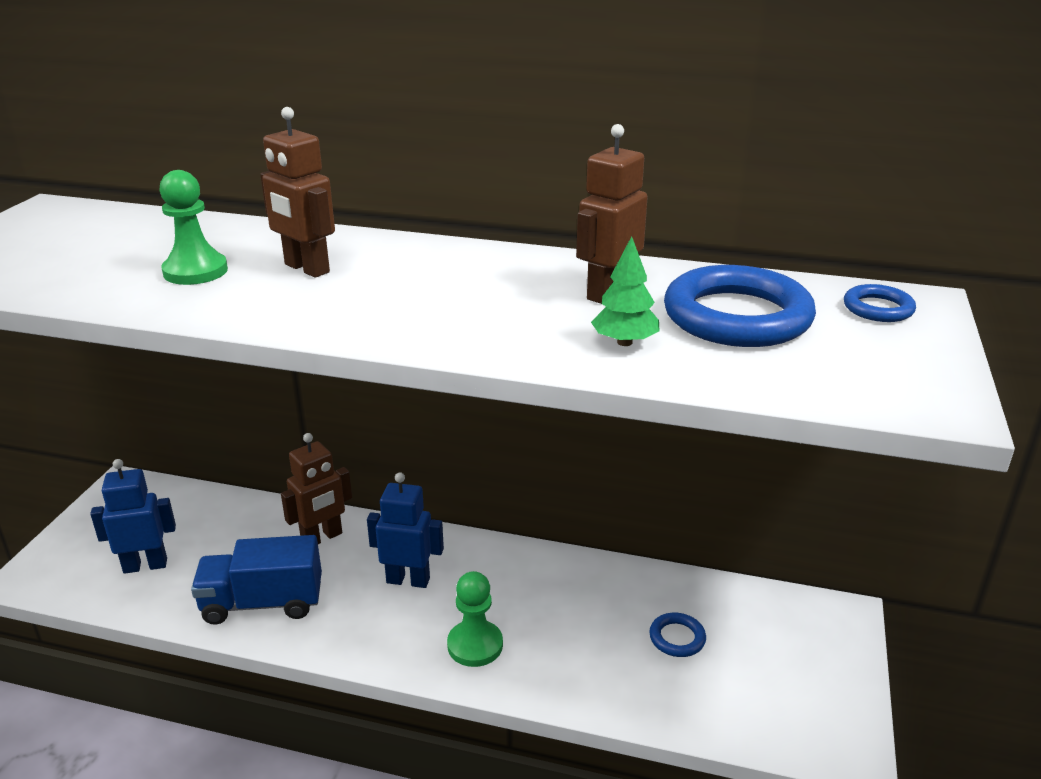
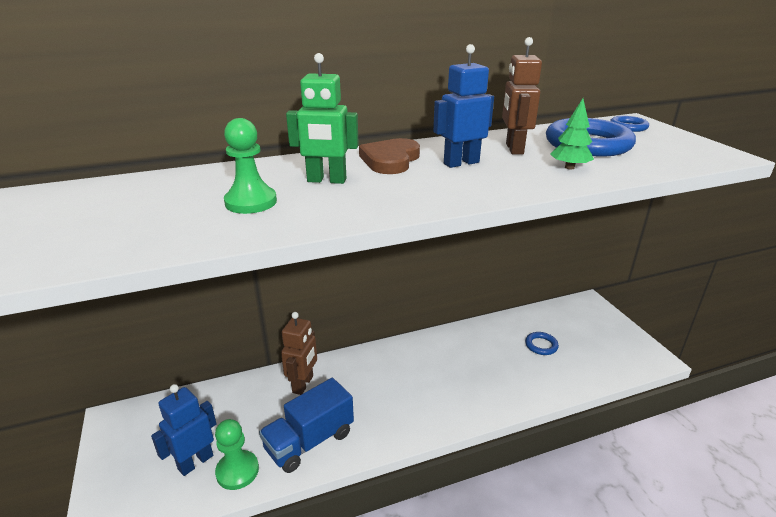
camera: 35 degrees left, 0 degrees up
(306, 269) = (326, 180): brown robot -> green robot
(408, 580) = (382, 383): blue robot -> blue robot (461, 163)
(421, 263) = (390, 160): none -> brown heart
(475, 645) = (457, 398): green pawn -> green pawn (237, 471)

